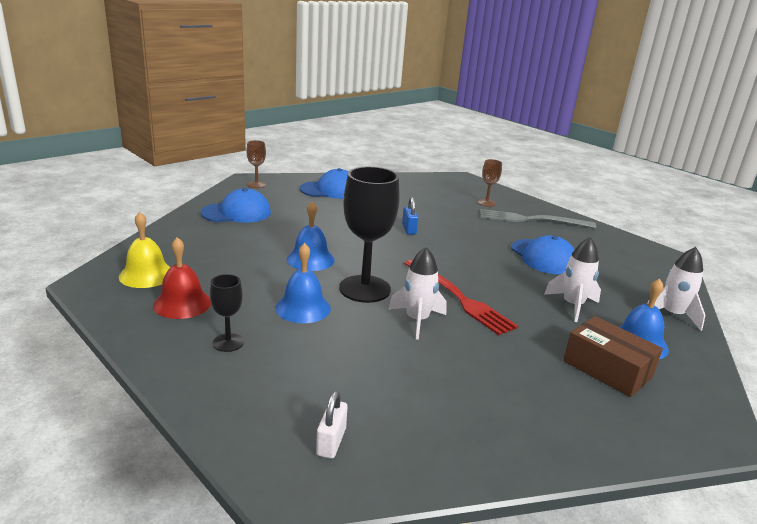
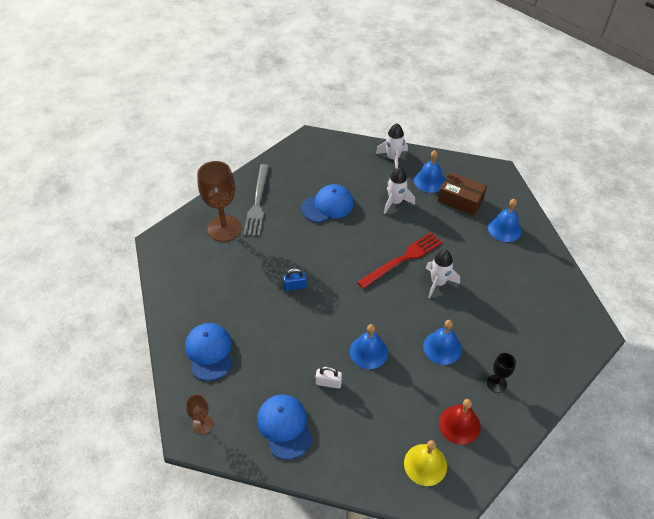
camera: 90 degrees left, 25 degrees up
(331, 442) = (561, 319): white padlock -> white padlock (328, 383)
(364, 289) = (406, 313): black goblet -> none
(486, 203) = (224, 228): brown goblet -> brown goblet, size x2.02
(552, 410) = (504, 229): none -> blue bell
(607, 369) = (460, 200): brown box -> brown box turned 75 degrees clockwise

